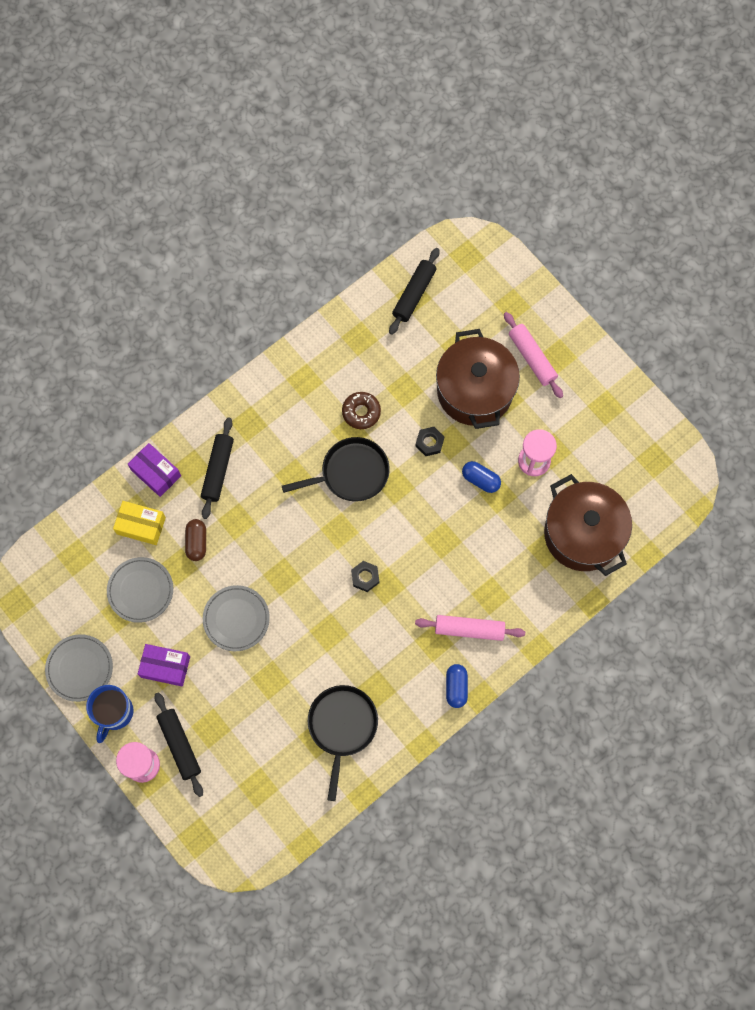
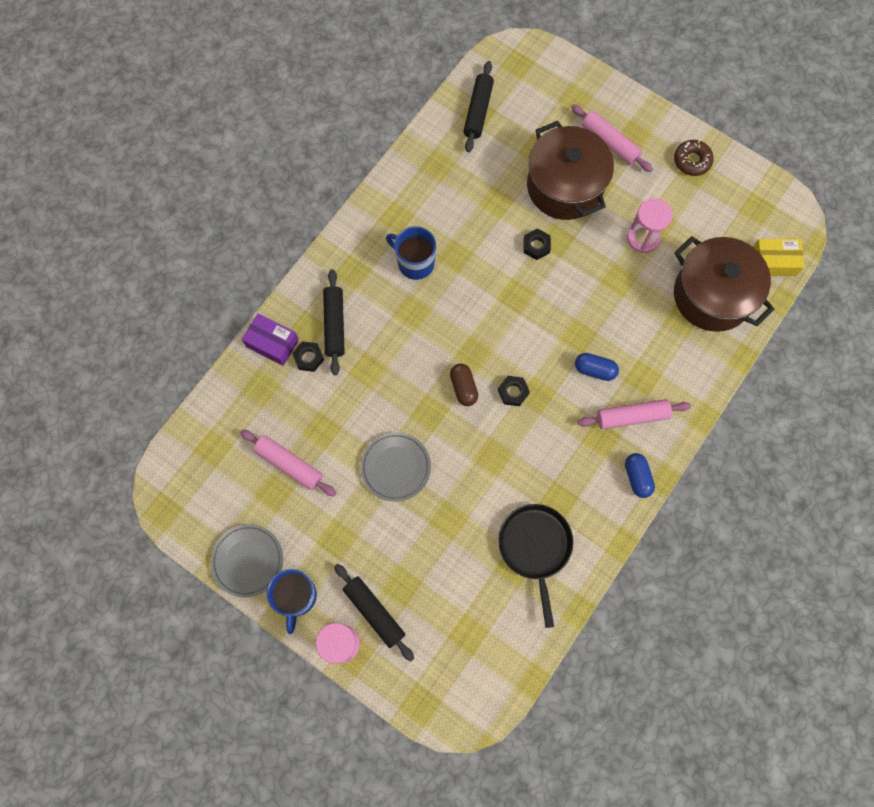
camera: 15 degrees left, 0 degrees up
(140, 590) = (289, 464): grey plate -> pink rolling pin
(141, 525) = (272, 399): yellow box -> yellow box (773, 262)
(165, 667) = (337, 535): purple box -> none
(185, 495) = (308, 358): none -> black nut
(196, 542) = (333, 401): brown capsule -> brown capsule (463, 387)
(310, 430) = (415, 263): none -> blue mug
(351, 473) = (468, 294): black pan -> none
(361, 412) = (460, 233): brown donut -> brown donut (692, 161)
(480, 479) = (597, 269): blue capsule -> blue capsule (595, 370)

